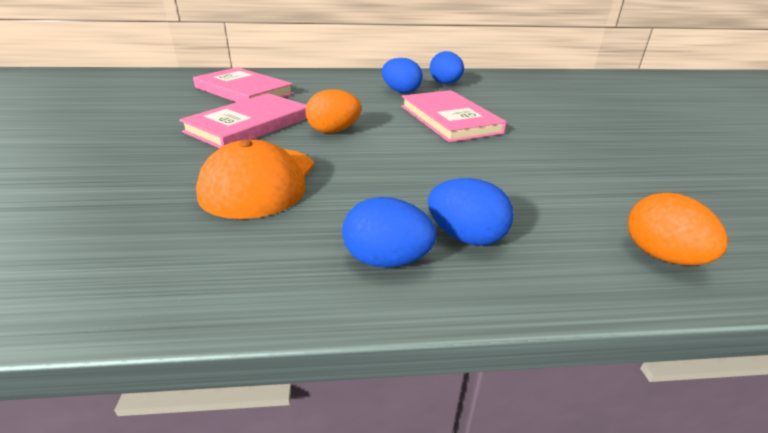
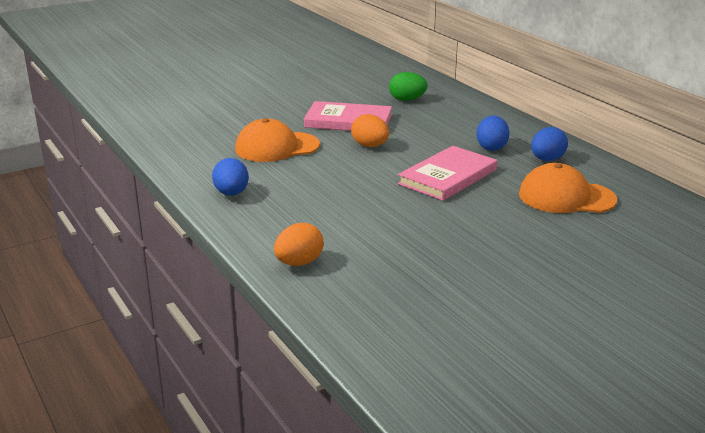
camera: 65 degrees right, 5 degrees down
(243, 91) = (407, 100): pink book -> green egg
(466, 237) = (269, 208): blue egg -> none
(522, 95) = (566, 197): none -> orange cap

